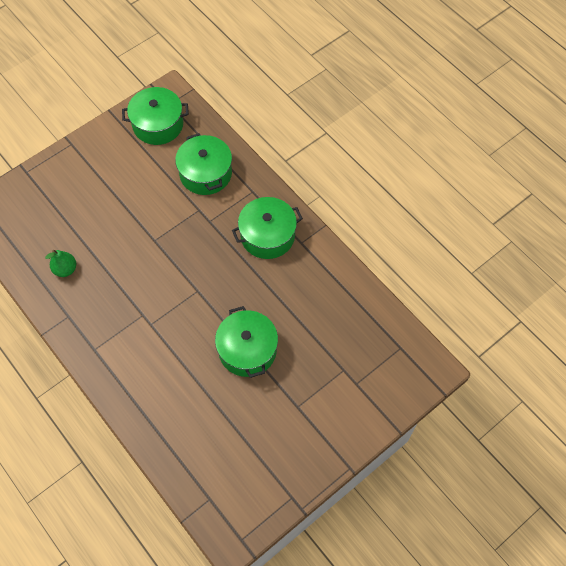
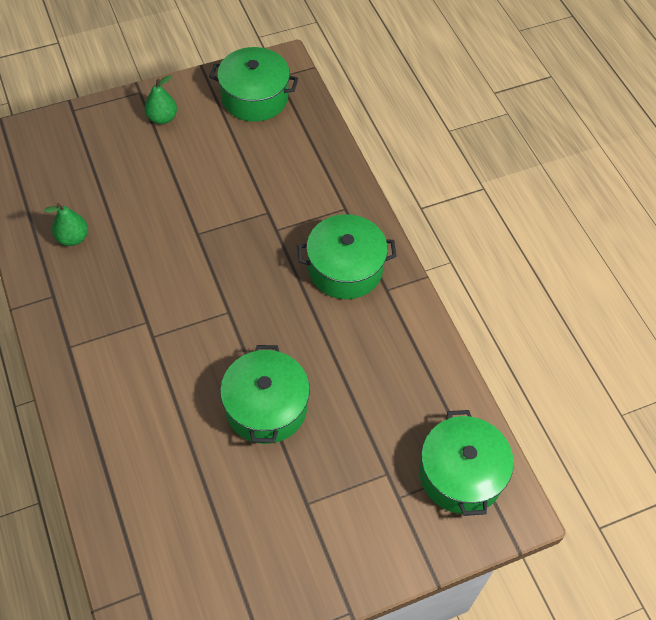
camera: 15 degrees right, 5 degrees down
(96, 159) = (162, 118): none -> green pear
(205, 173) = (293, 170): green pot -> green pot (460, 474)

